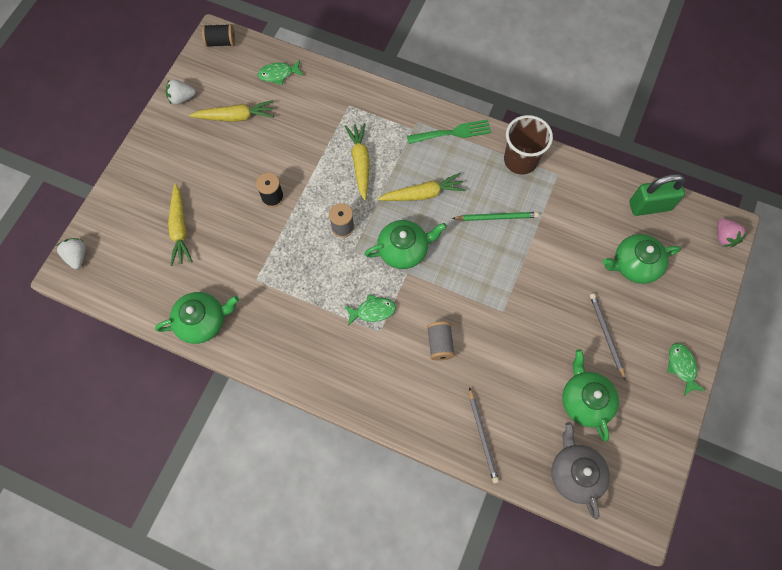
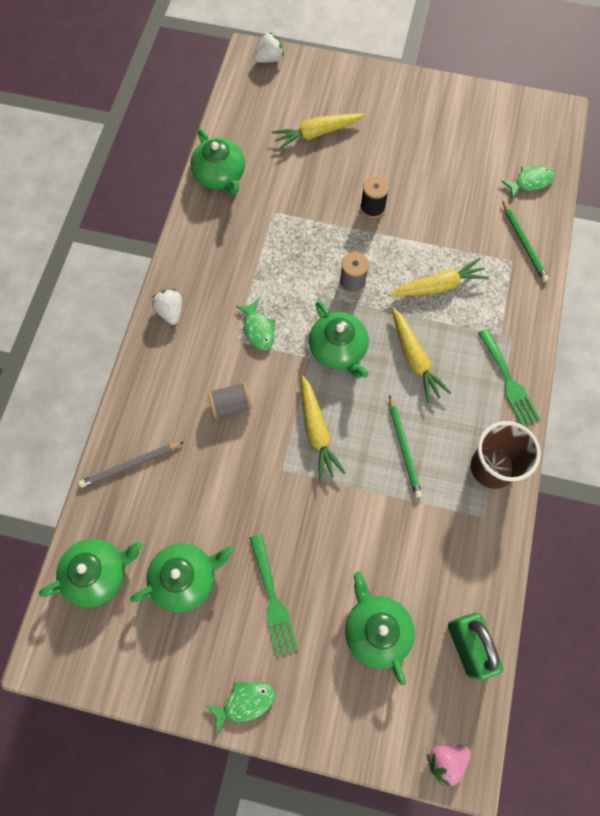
camera: 80 degrees right, 0 degrees up
(182, 98) = (469, 100): white strawberry -> white strawberry (170, 311)
(221, 42) = (553, 119): black spool -> none
(235, 117) = (462, 153): yellow carrot -> yellow carrot (317, 431)
(278, 74) = (530, 182): green fish -> green fish turned 90 degrees clockwise
(335, 93) = (524, 243): none -> green pencil
(575, 473) = (98, 573): grey teapot -> green teapot
(606, 335) = (272, 598): grey pencil -> green fork

